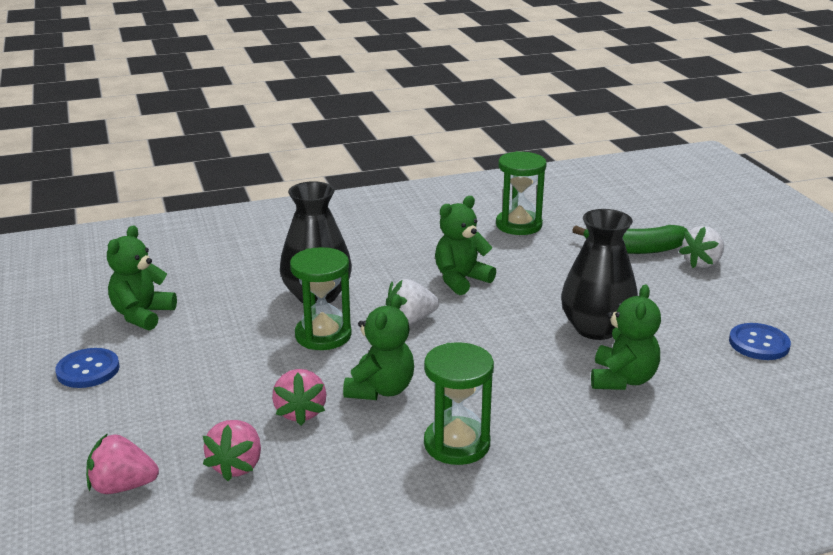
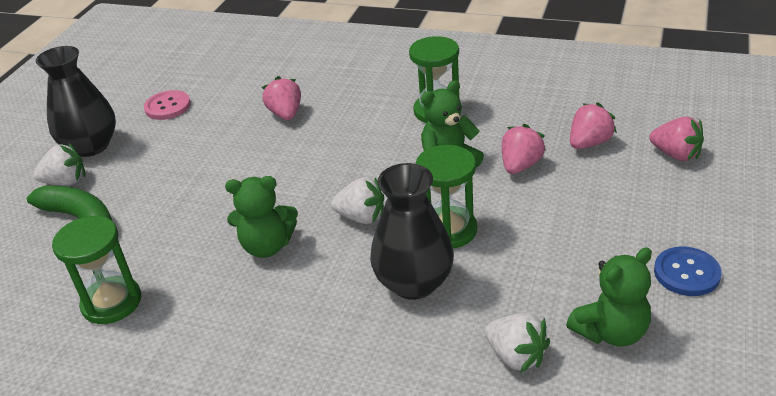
camera: 140 degrees left, 10 degrees up
(207, 283) = (516, 356): none -> white strawberry
(596, 328) = (241, 155): black vase -> black vase (91, 146)
(622, 379) = (286, 114): green teddy bear -> pink strawberry
(759, 343) = (167, 106): blue button -> pink button

